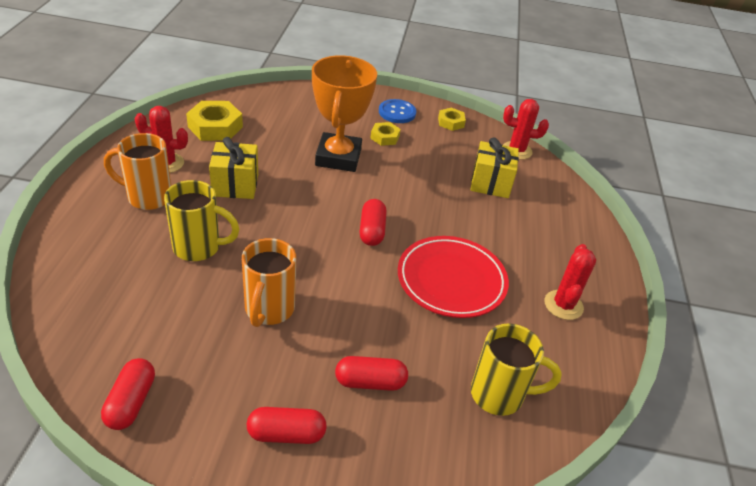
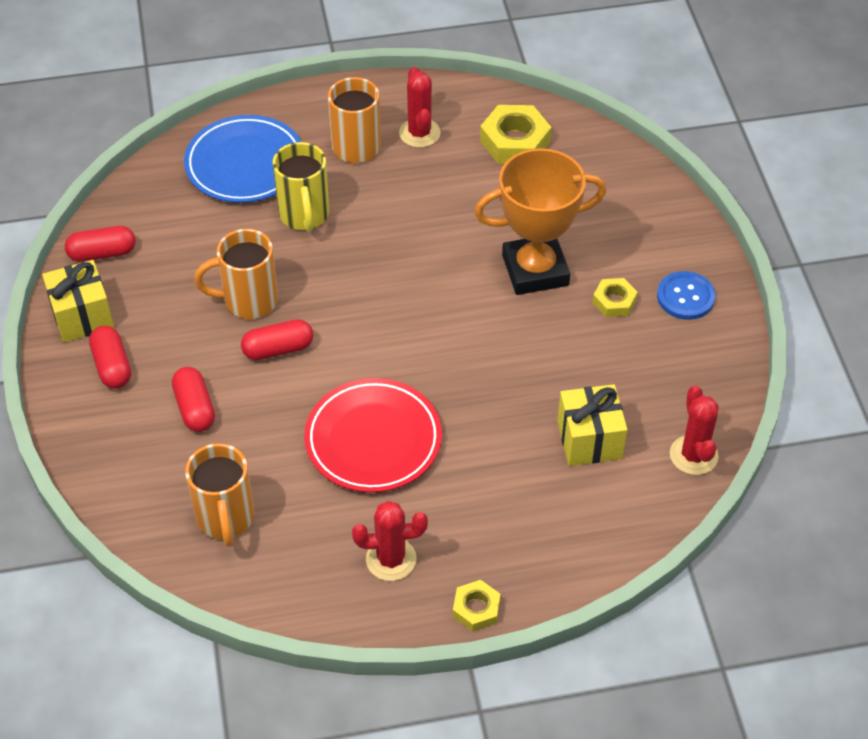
camera: 75 degrees right, 10 degrees up
(107, 265) = (245, 164): none -> blue plate
(235, 185) = (419, 202): yellow gift -> yellow gift (82, 316)
(372, 231) = (415, 344): red capsule -> red capsule (278, 349)
(451, 122) = (708, 362): yellow nut -> yellow nut (476, 609)
(499, 395) = (225, 519): yellow mug -> orange mug

